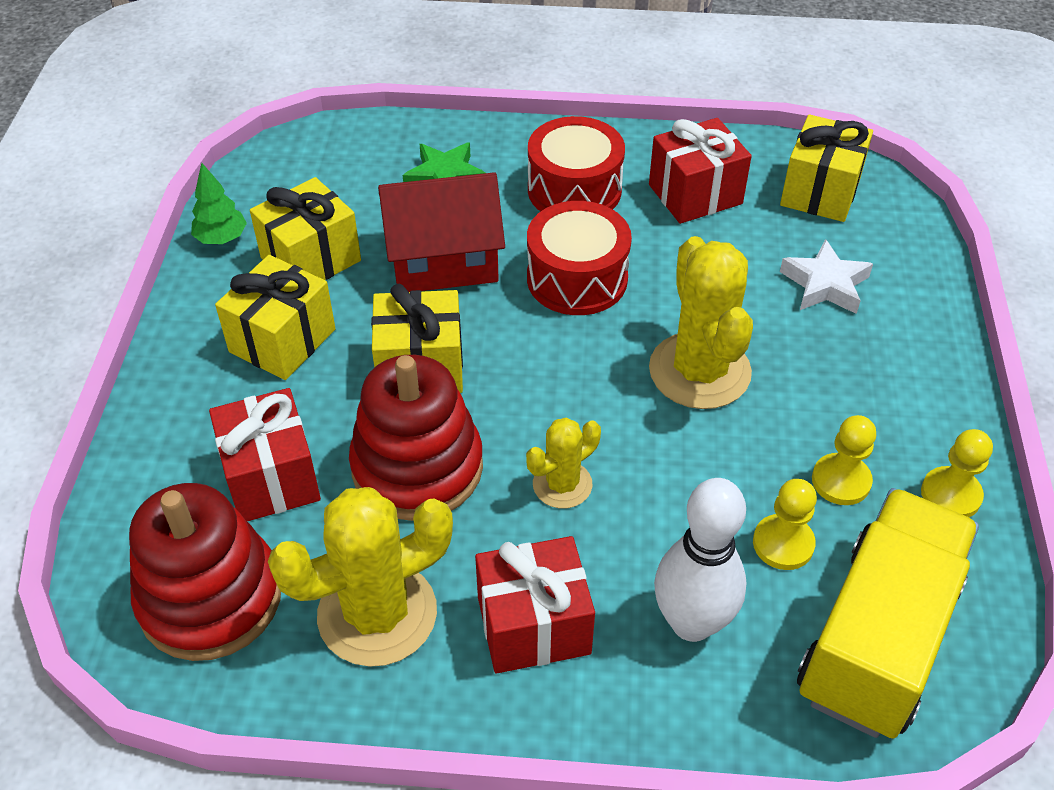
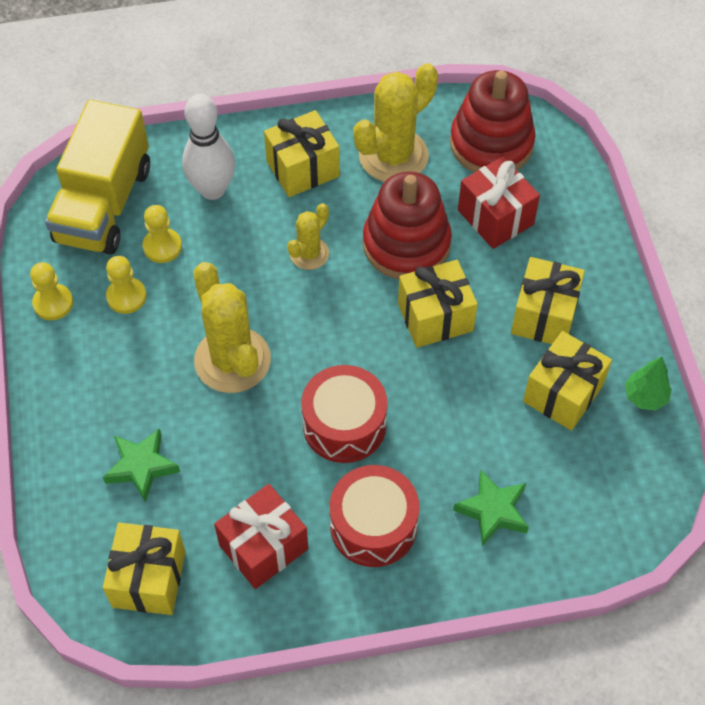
camera: 165 degrees right, 10 degrees up
(443, 260) = (457, 417): red house -> none
(533, 625) = (303, 169): red gift -> yellow gift
(825, 284) = (141, 467): white star -> green star

